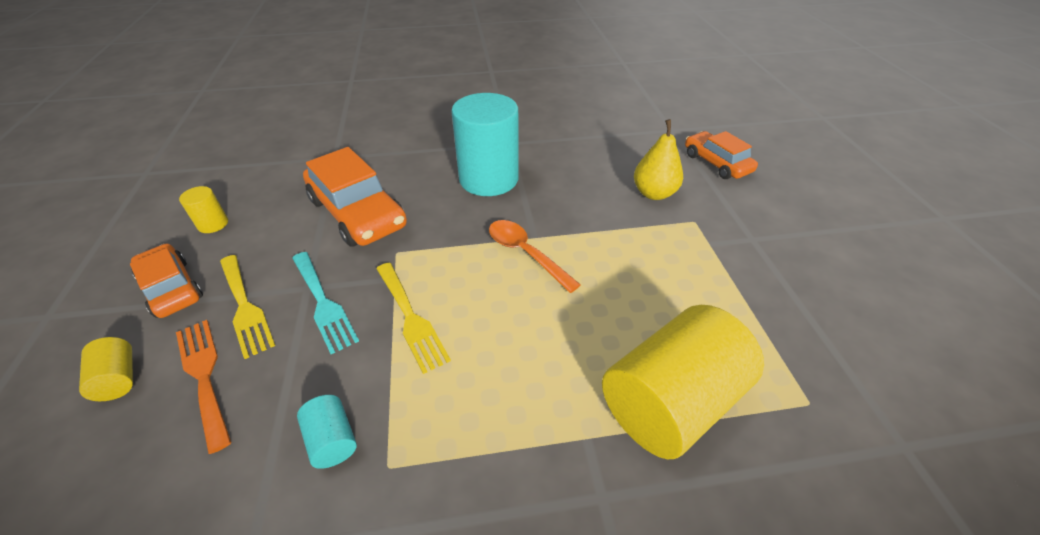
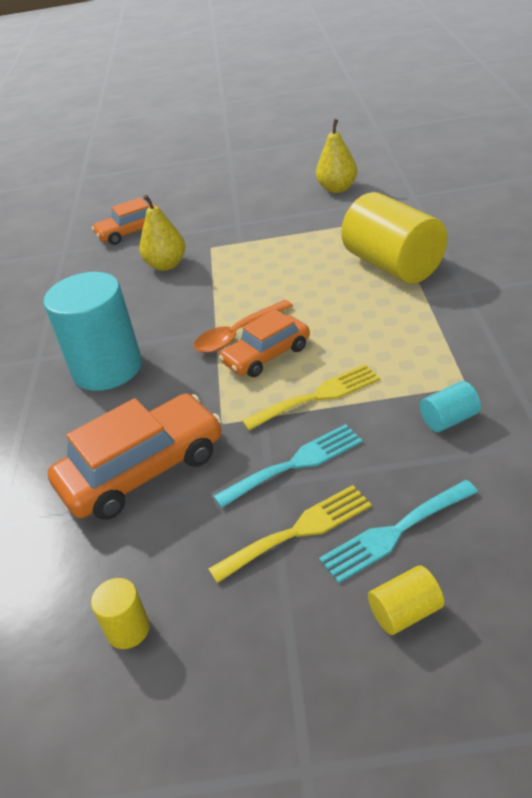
camera: 80 degrees left, 5 degrees down
(172, 288) = (260, 624): orange car -> orange car (266, 355)
(204, 375) = (394, 533): orange fork -> turquoise fork
(888, 338) = (337, 189): none -> yellow pear

